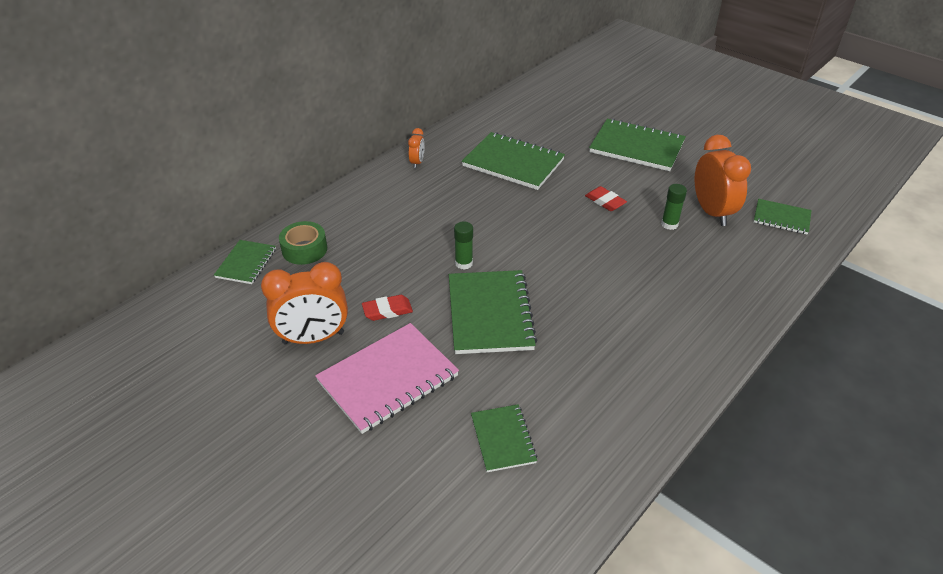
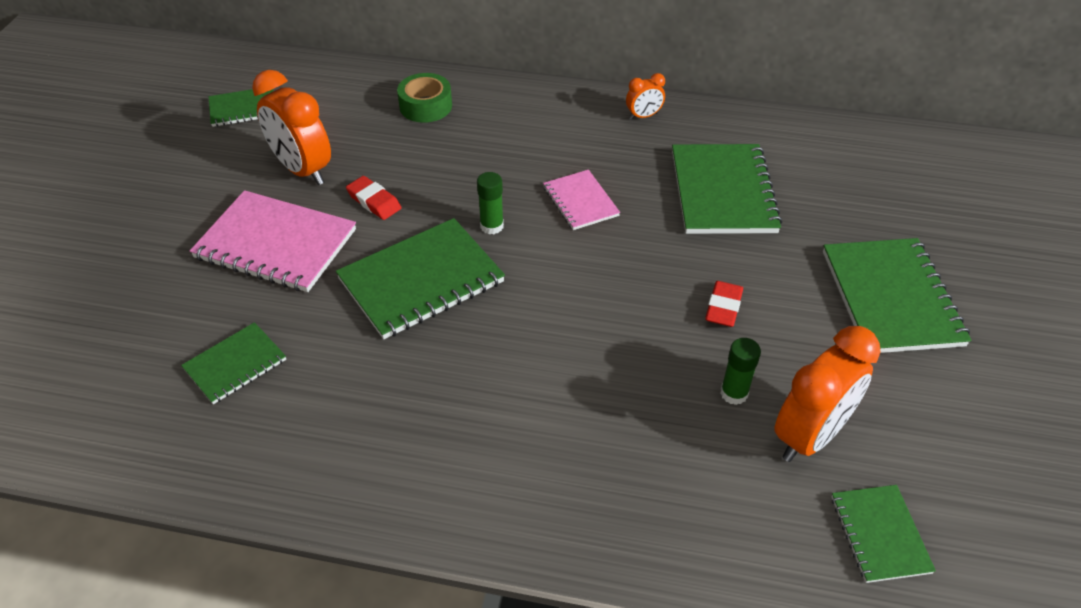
camera: 60 degrees right, 5 degrees up
(246, 263) = (378, 81): green notebook -> green notebook (243, 108)
(474, 218) = (580, 201): none -> pink notebook

